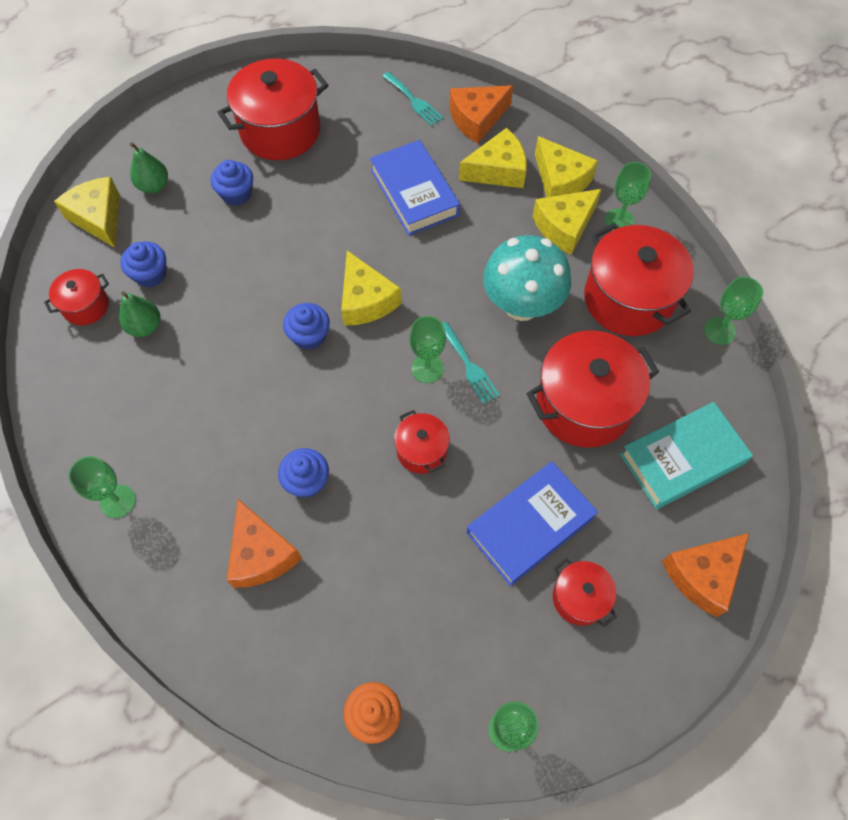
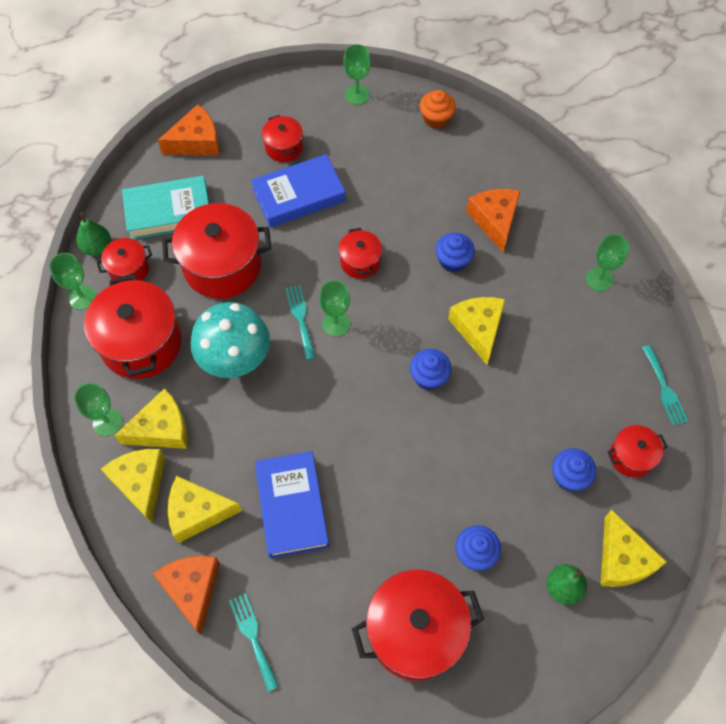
camera: 165 degrees left, 0 degrees up
(44, 384) = (664, 388): none -> turquoise fork
(145, 327) = (575, 421): green pear -> green pear (97, 247)
(366, 300) = (371, 398): yellow cheese -> yellow cheese (478, 329)
(477, 119) = (192, 589): orange cheese -> orange cheese turned 90 degrees counterclockwise
(687, 374) = (129, 269): none -> red pot

